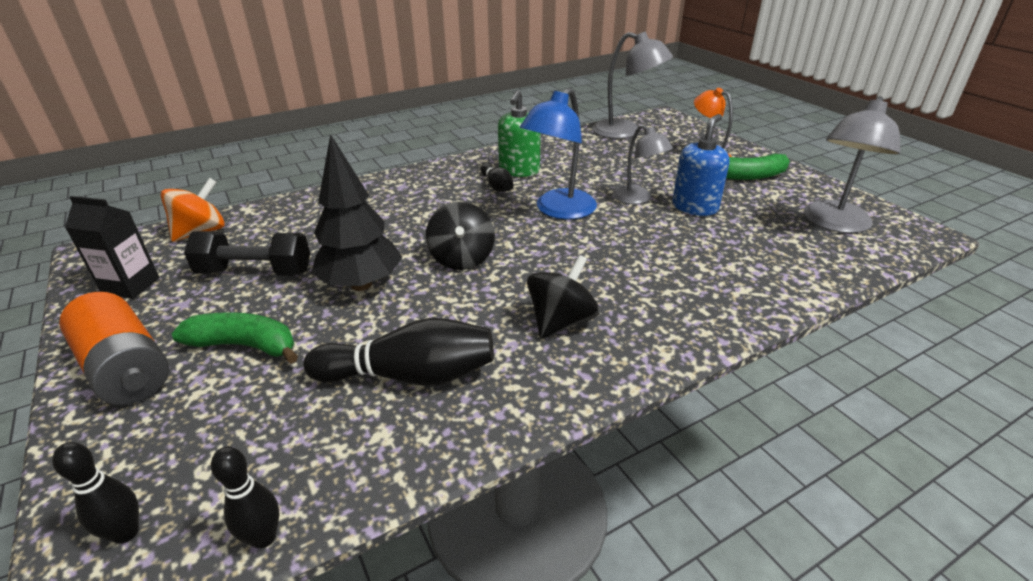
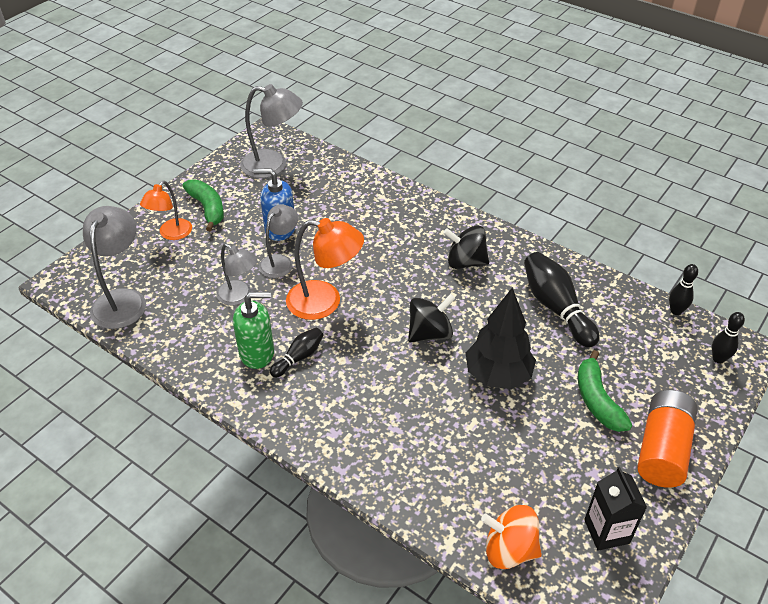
camera: 115 degrees left, 10 degrees up
(255, 272) = (531, 453): black dumbbell -> none
(559, 210) = (325, 302): blue lamp -> orange lamp
(597, 173) = (239, 296): none -> grey lamp

